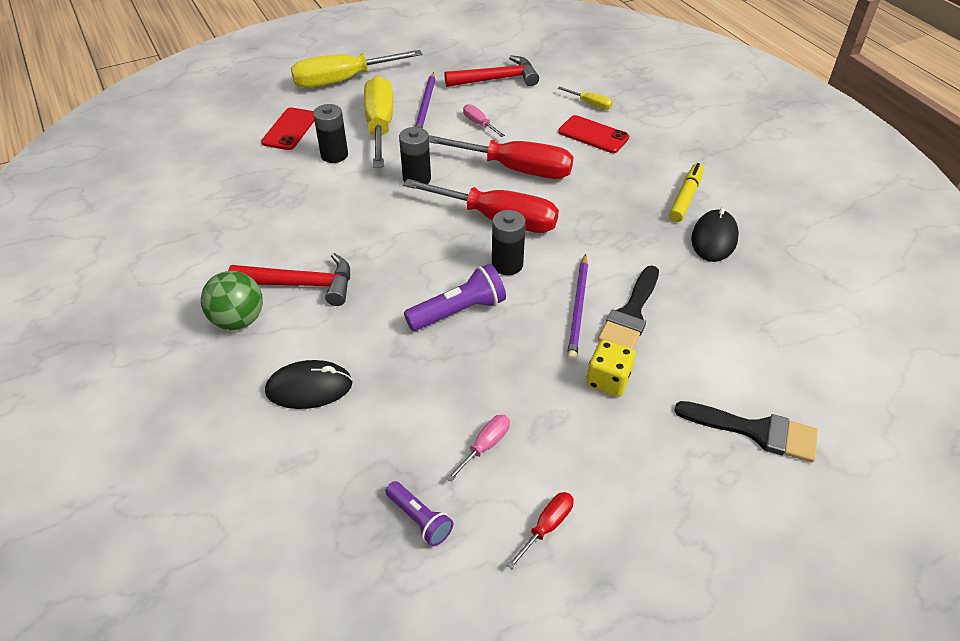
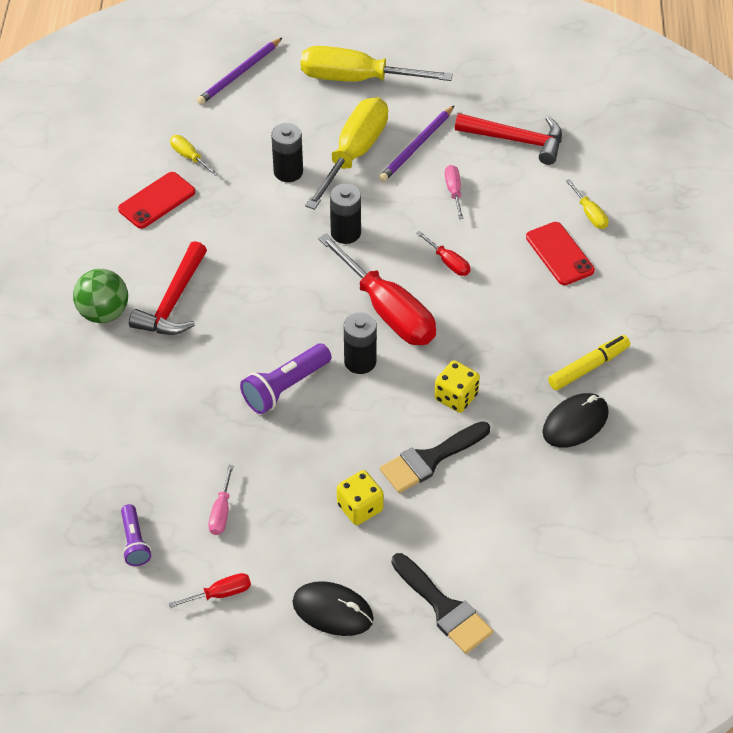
camera: 30 degrees right, 5 degrees up
(238, 173) = (189, 157): none -> yellow screwdriver
(290, 129) = (266, 122): red phone -> red phone (157, 201)
(301, 284) = (173, 301): red hammer -> red hammer turned 75 degrees clockwise
(309, 387) = (122, 399): black mouse -> black mouse (333, 611)
(459, 311) = (285, 387): purple flashlight -> purple flashlight turned 135 degrees clockwise
(485, 446) = (221, 512): pink screwdriver -> pink screwdriver turned 120 degrees clockwise
(516, 169) = (448, 262): red screwdriver -> red screwdriver, size x0.44
(578, 309) = (388, 433): purple pencil -> purple pencil (239, 74)
(608, 258) = (456, 397): none -> yellow dice

